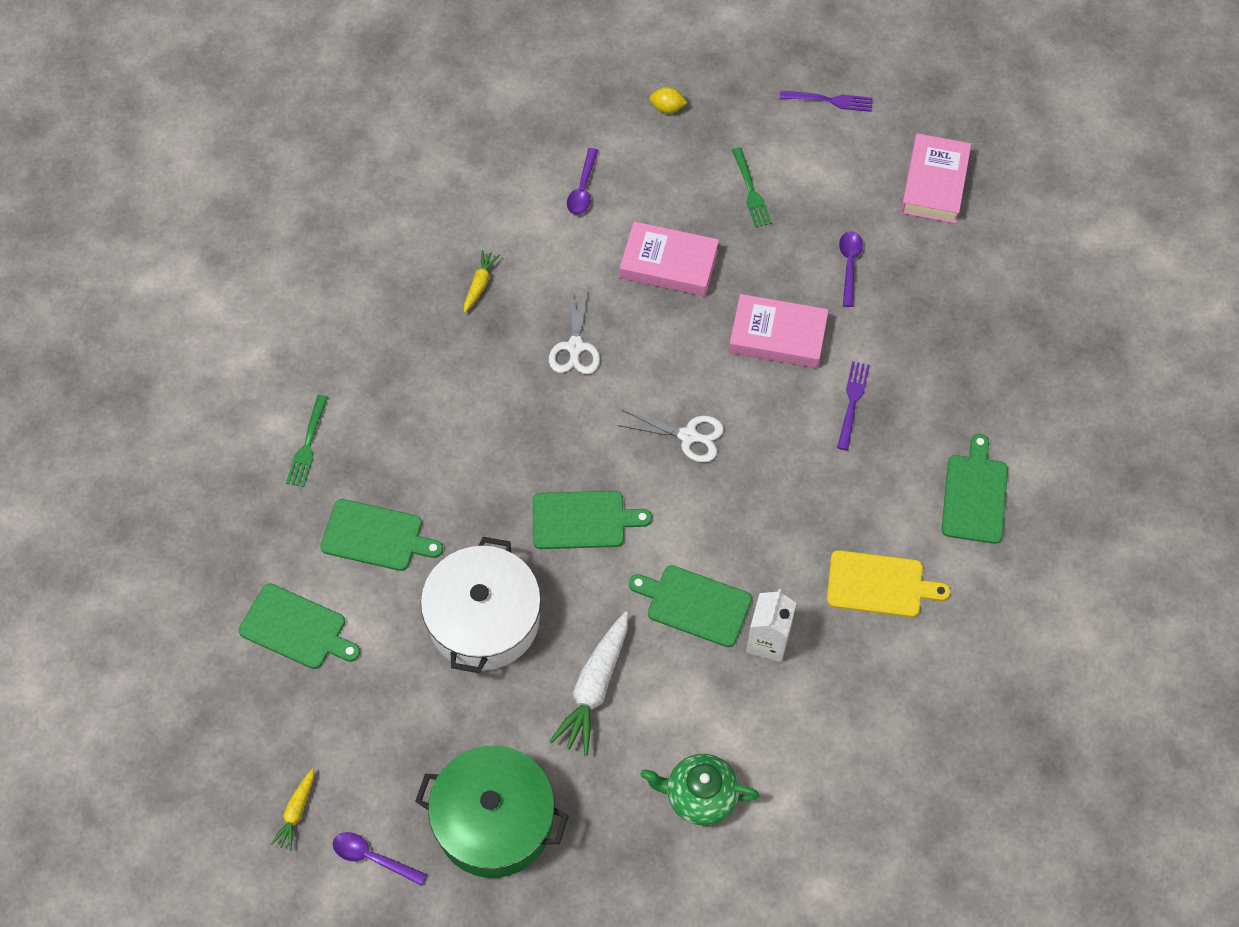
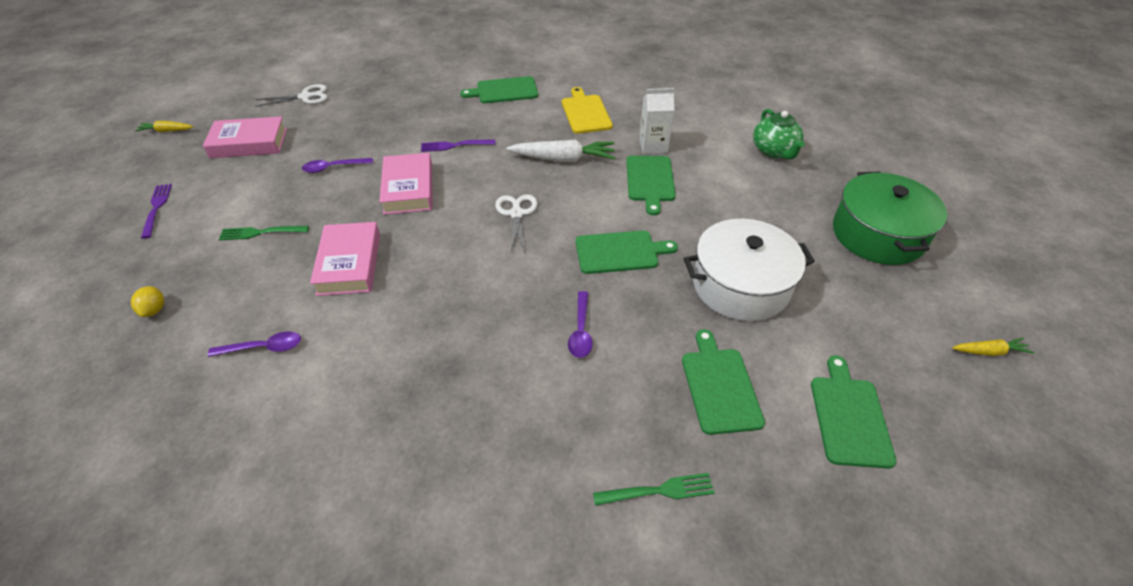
camera: 110 degrees left, 15 degrees down
(372, 858) = (969, 291): purple spoon -> purple spoon (581, 331)
(479, 284) = (402, 398): yellow carrot -> yellow carrot (166, 131)
(575, 347) = (456, 301): white scissors -> white scissors (306, 97)
(582, 520) = (620, 252): green cutting board -> green cutting board turned 105 degrees clockwise
(594, 687) = (744, 212): white carrot -> white carrot (563, 159)
(751, 191) = (261, 232): green fork -> green fork turned 150 degrees counterclockwise

